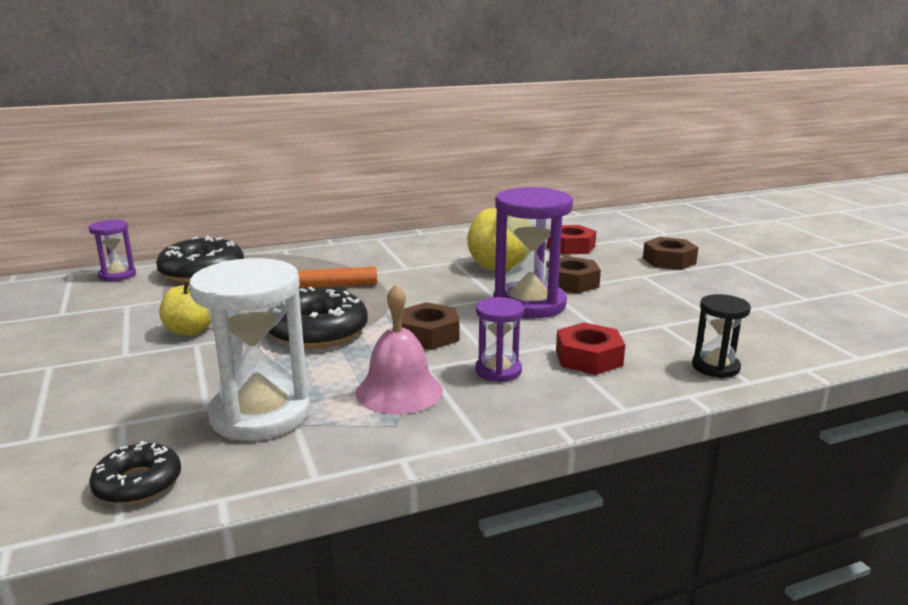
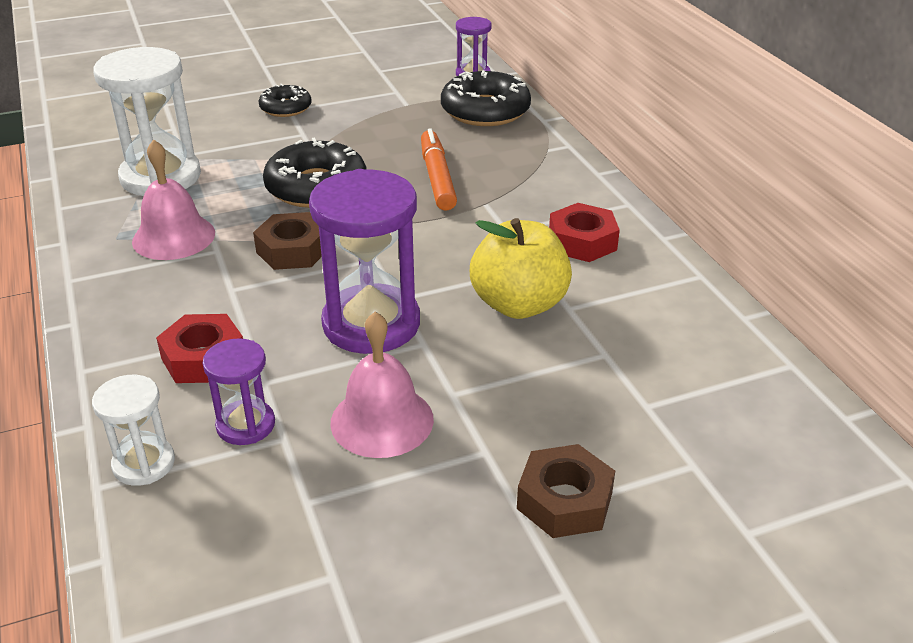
camera: 90 degrees right, 15 degrees up
(138, 483) = (88, 147): black donut -> black donut (285, 108)
(190, 331) = (331, 127): yellow apple -> none
(498, 371) = (194, 293): purple hourglass -> purple hourglass (245, 425)
(571, 247) = (624, 384): red nut -> red nut (582, 241)
(572, 282) = (451, 369): brown nut -> none
(630, 299) = (382, 420): none -> pink bell
(715, 367) = (144, 463): black hourglass -> white hourglass

